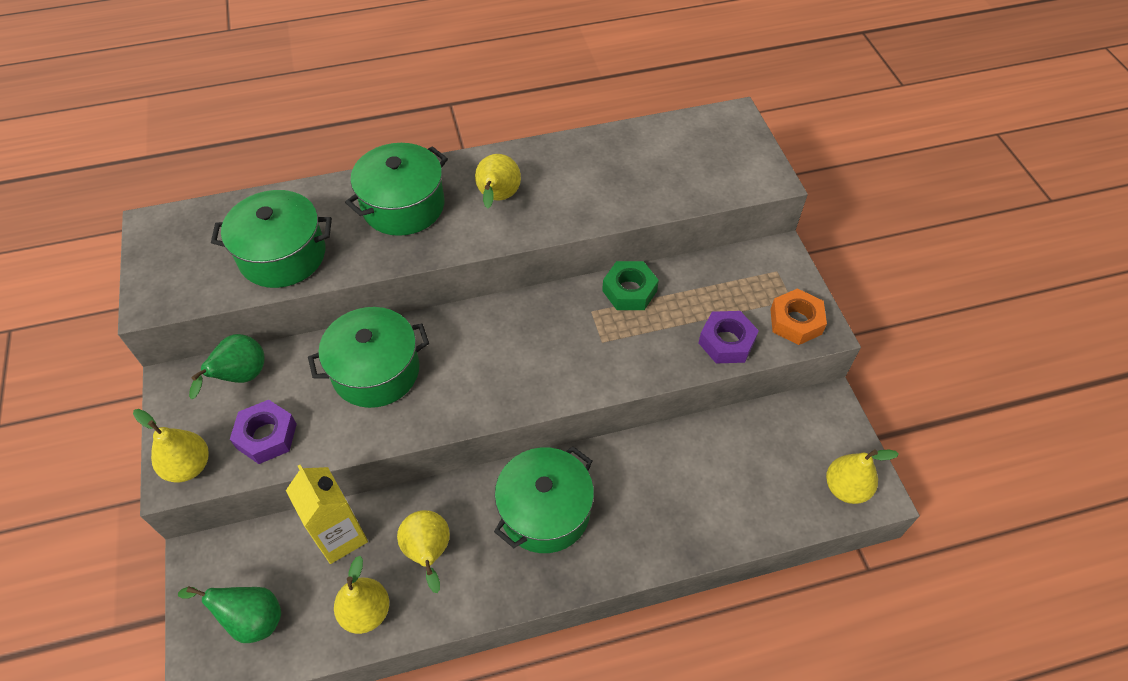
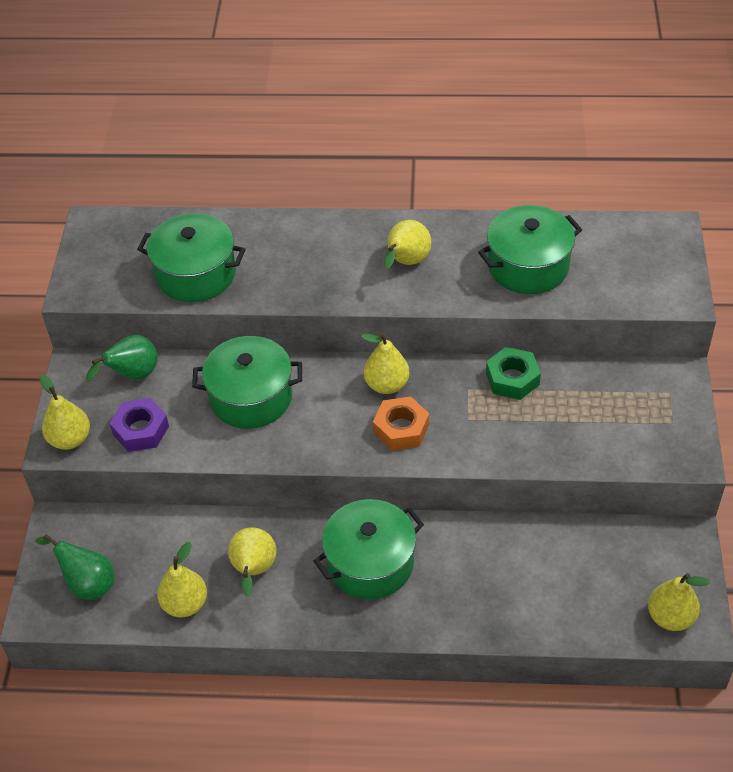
camera: 20 degrees right, 5 degrees down
(340, 536) = (181, 537): yellow carton -> none
(403, 206) = (316, 252): green pot -> green pot (528, 266)
(510, 325) = (386, 385): none -> yellow pear
(726, 342) = (590, 447): purple nut -> none
(795, 321) = (668, 444): orange nut -> orange nut (401, 428)

